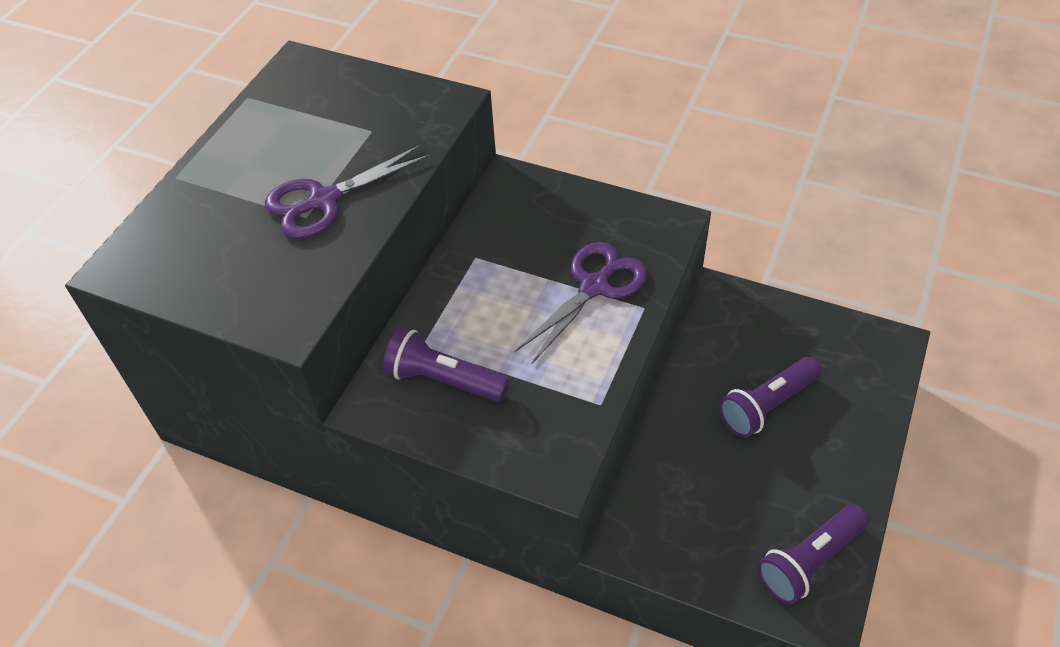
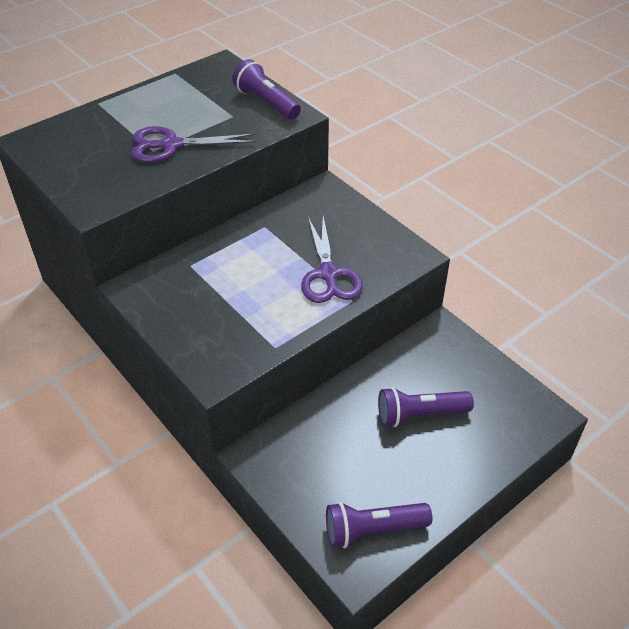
camera: 25 degrees right, 5 degrees down
(443, 380) = (187, 291): purple flashlight -> purple flashlight (266, 103)
(594, 287) = (328, 274): purple scissors -> purple scissors turned 105 degrees clockwise

